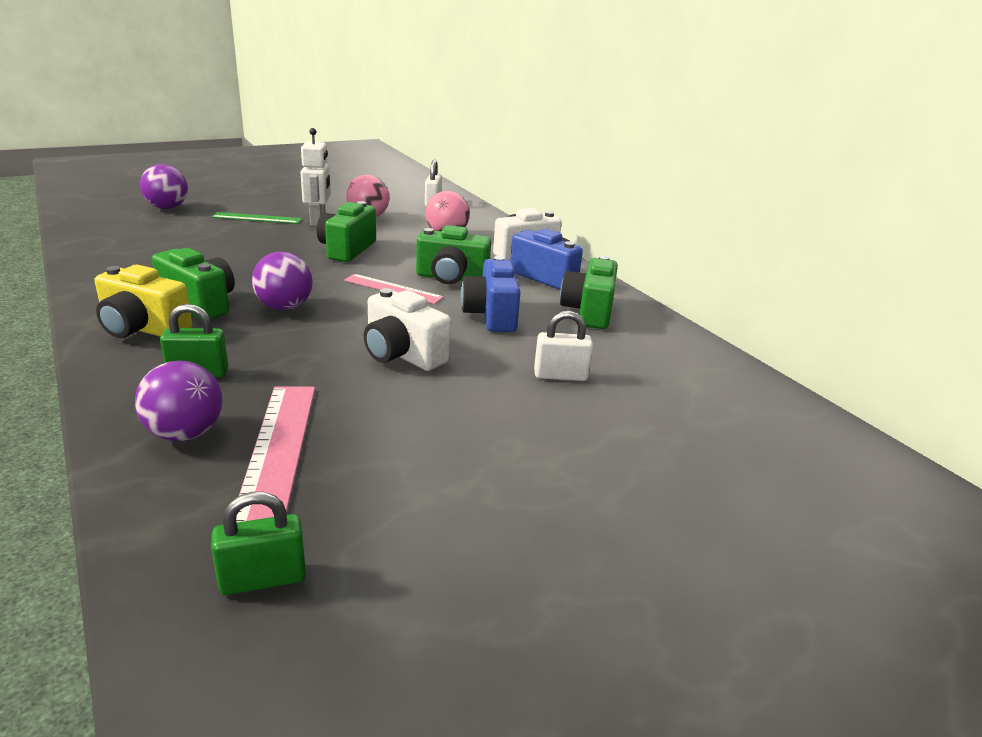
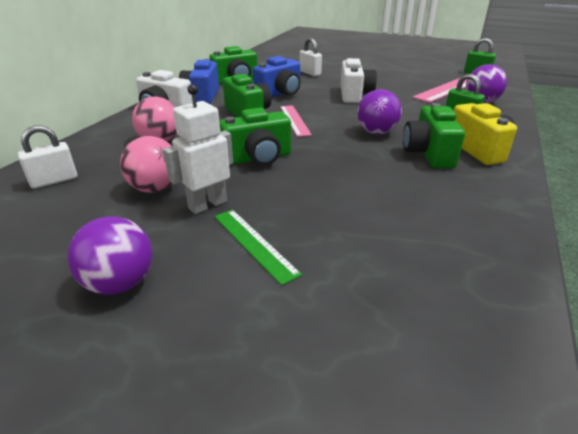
camera: 125 degrees left, 5 degrees up
(167, 208) = (333, 349): purple ball -> purple ball (120, 283)

